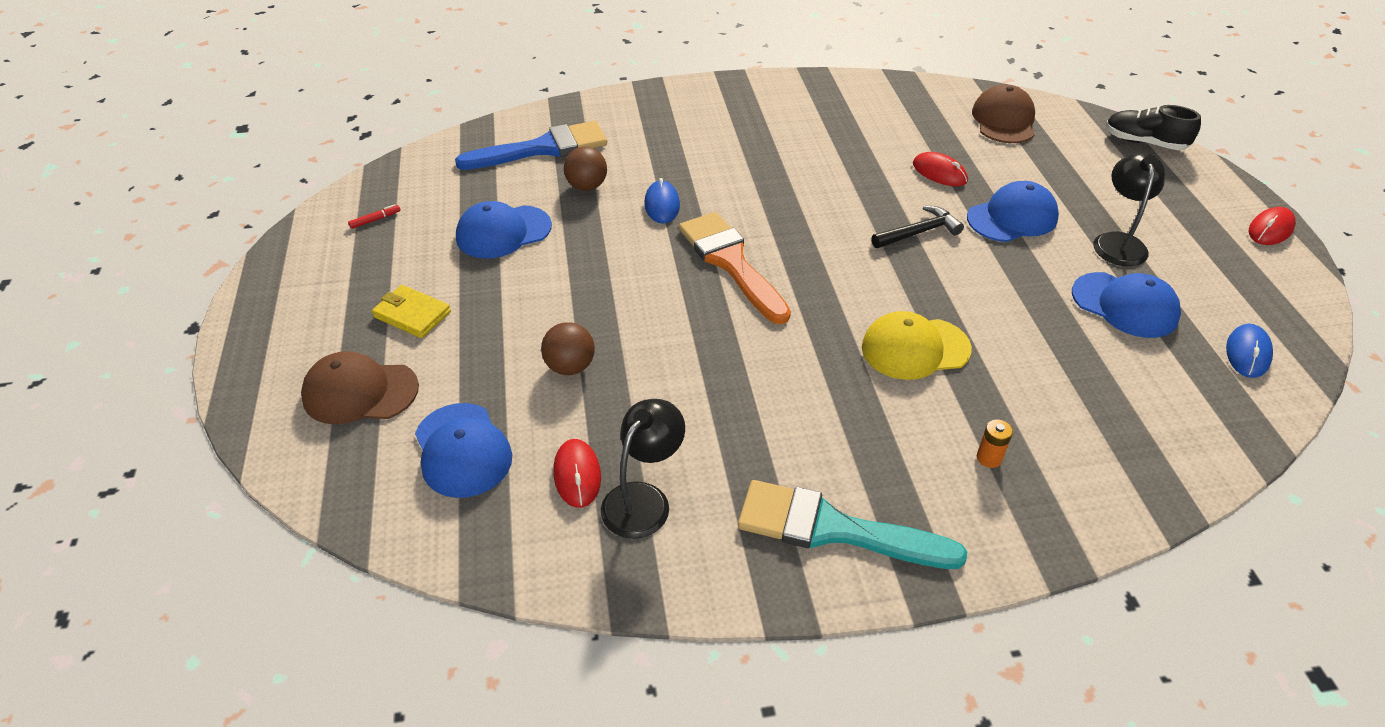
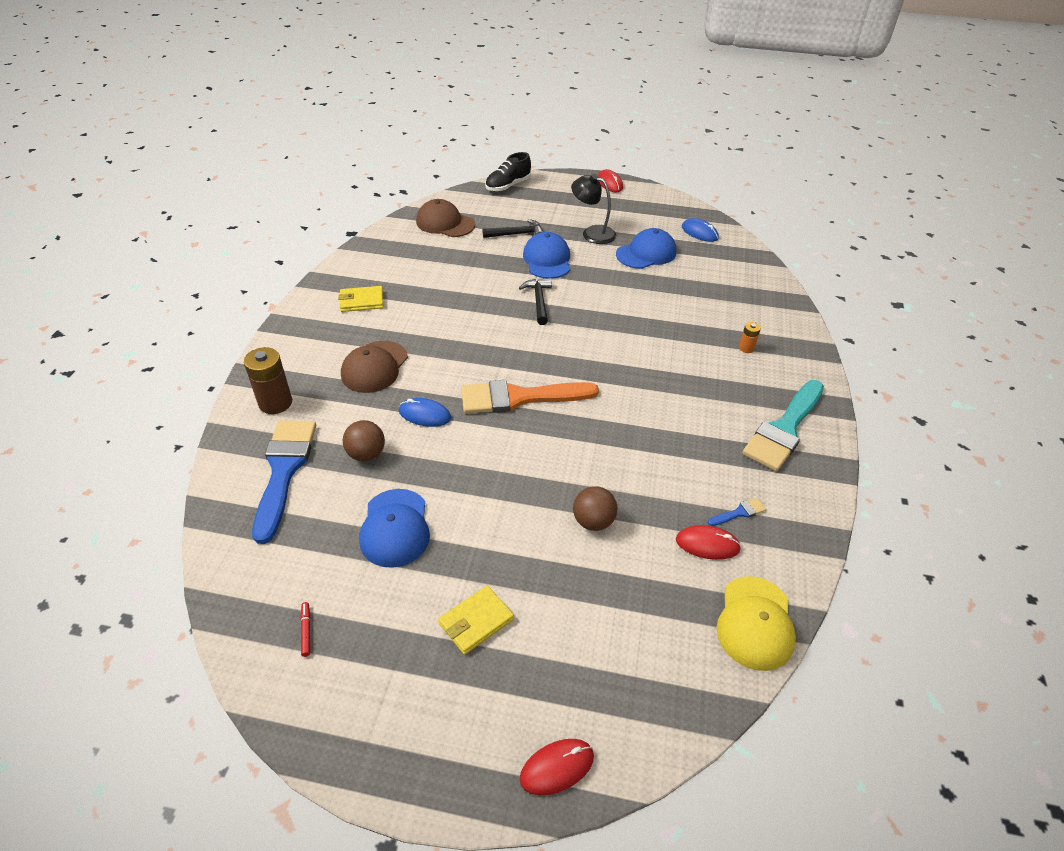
camera: 70 degrees left, 0 degrees up
(360, 392) = (564, 681): brown cap -> brown cap (374, 367)
(462, 450) = (661, 613): blue cap -> none
(623, 114) = (275, 403): none -> brown battery
(643, 499) = (739, 512): black lamp -> blue brush
(806, 112) = (361, 301): none -> yellow wallet
(915, 348) = (647, 343): yellow cap -> yellow cap (755, 623)
(939, 172) = (482, 269): red mouse -> red mouse (557, 767)
(1042, 179) = (517, 234): none -> black hammer

